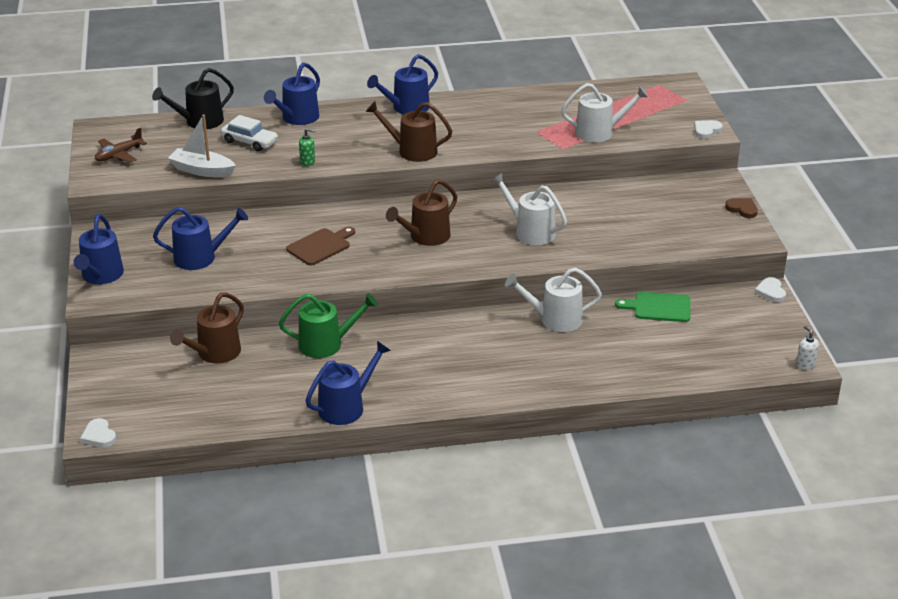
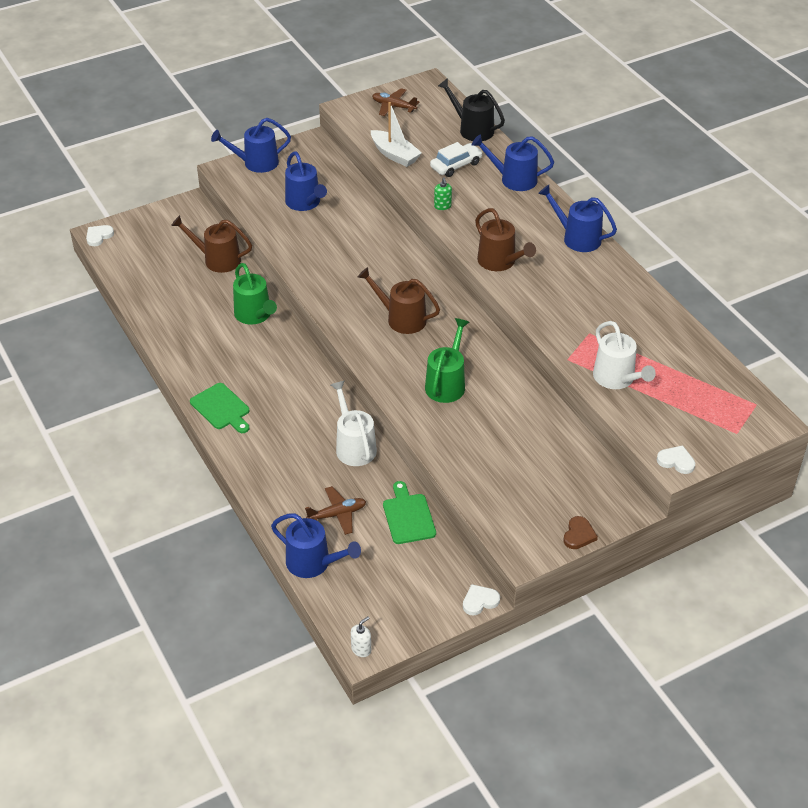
camera: 70 degrees right, 10 degrees up
(202, 170) = (394, 155): white boat -> white boat turned 135 degrees clockwise
(250, 142) = (456, 165): white car -> white car turned 135 degrees counterclockwise
(320, 246) = (354, 261): brown cutting board -> none
(346, 407) = (176, 350): blue watering can -> blue watering can (313, 563)
(412, 151) = (499, 262): brown watering can -> brown watering can turned 150 degrees clockwise
(457, 391) = (221, 408): none -> green cutting board
(530, 232) = (447, 384): white watering can -> green watering can
(639, 346) = (337, 514): none -> brown plane

